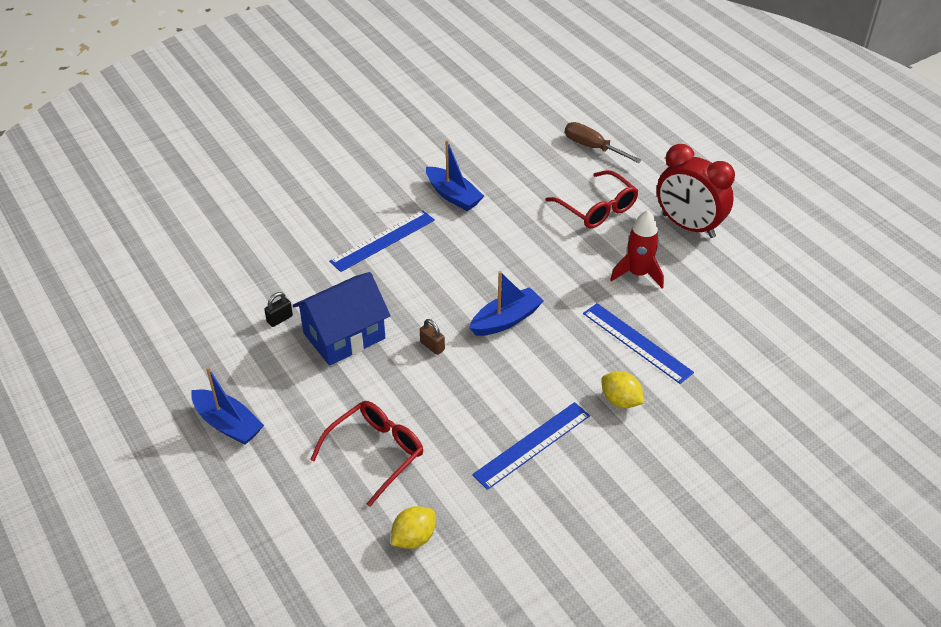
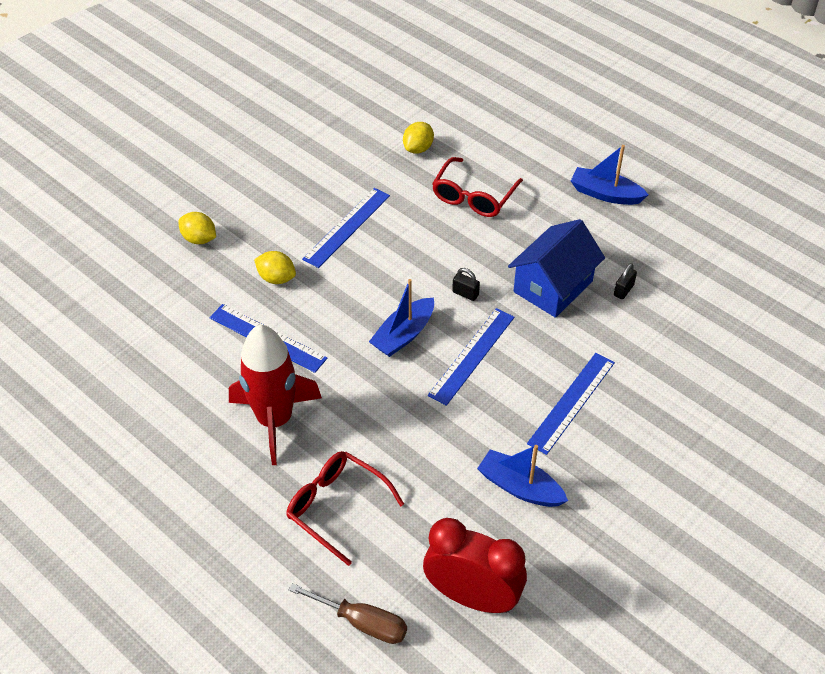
camera: 165 degrees right, 5 degrees up
(432, 346) = (465, 293): brown padlock -> black padlock
(450, 291) = (472, 355): none -> blue ruler
(638, 274) = (275, 420): red rocket -> red rocket, size x1.56
(688, 226) = (220, 504): red clock -> red clock (472, 596)
(704, 465) = (199, 239): none -> yellow lemon

